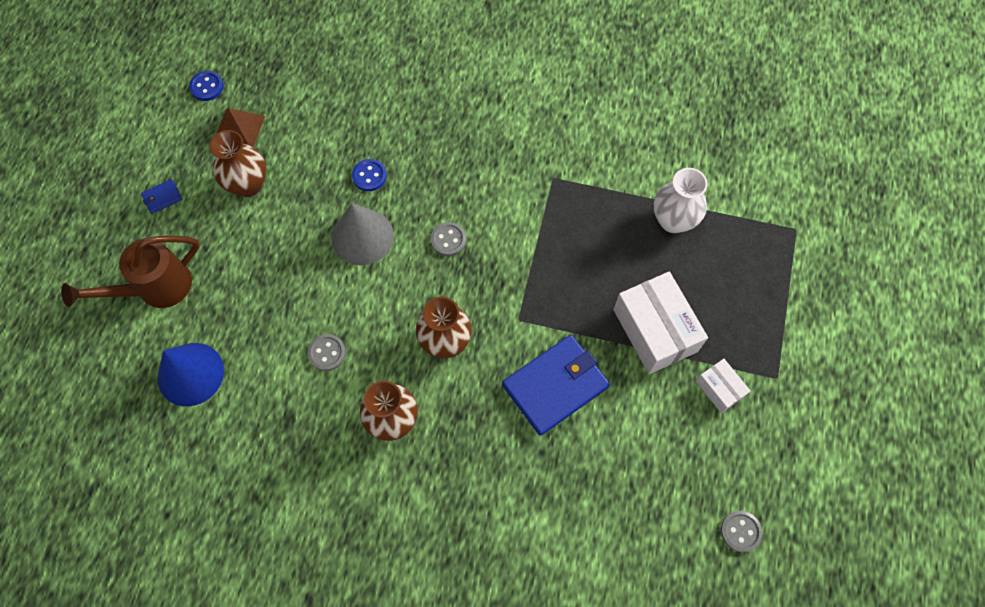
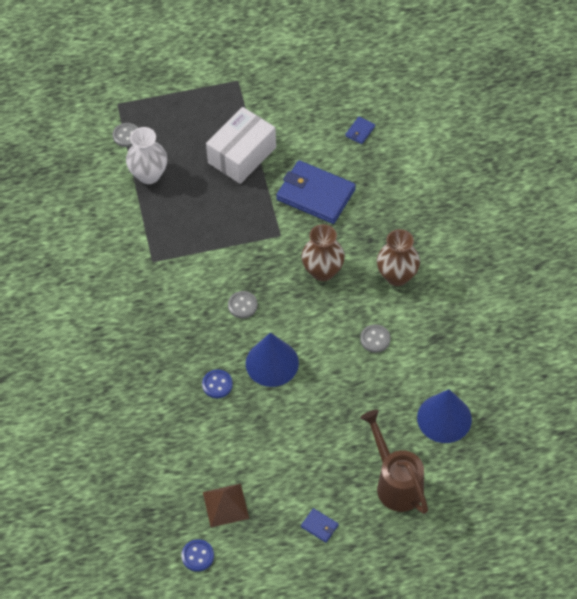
camera: 115 degrees left, 10 degrees down
(156, 288) = (396, 482): brown watering can -> brown watering can turned 150 degrees counterclockwise
(248, 184) = (272, 468): brown vase -> none
(362, 236) = (272, 363): grey cone -> blue cone
(626, 489) = (360, 131): none -> blue wallet
(719, 389) = (263, 107): white box -> none
(740, 531) = (349, 68): grey button -> grey button (126, 135)

